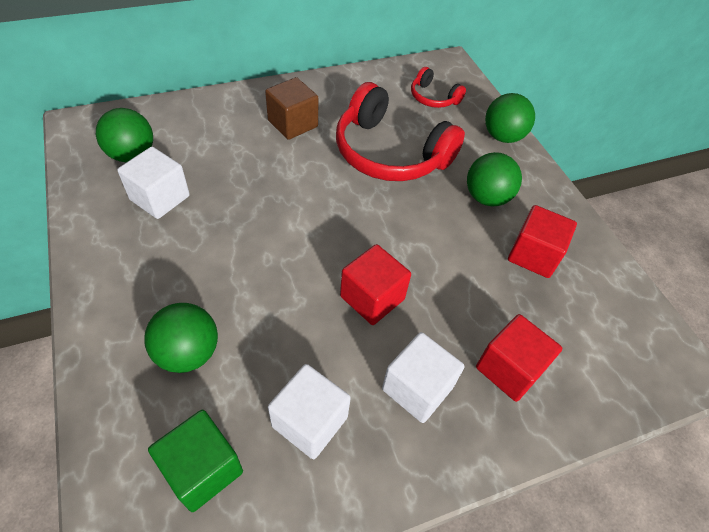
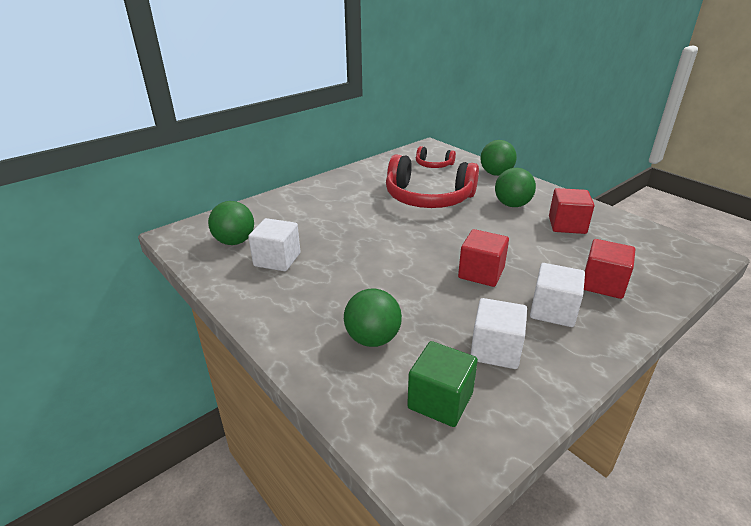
camera: 15 degrees left, 20 degrees down
(293, 124) = (346, 198): brown cube -> none

